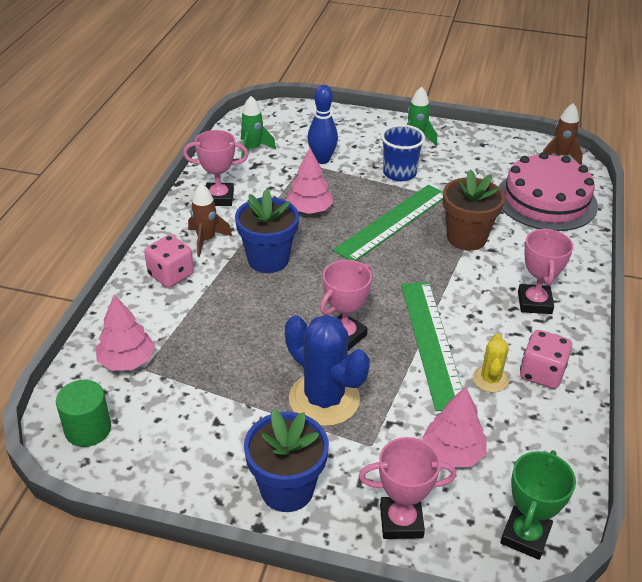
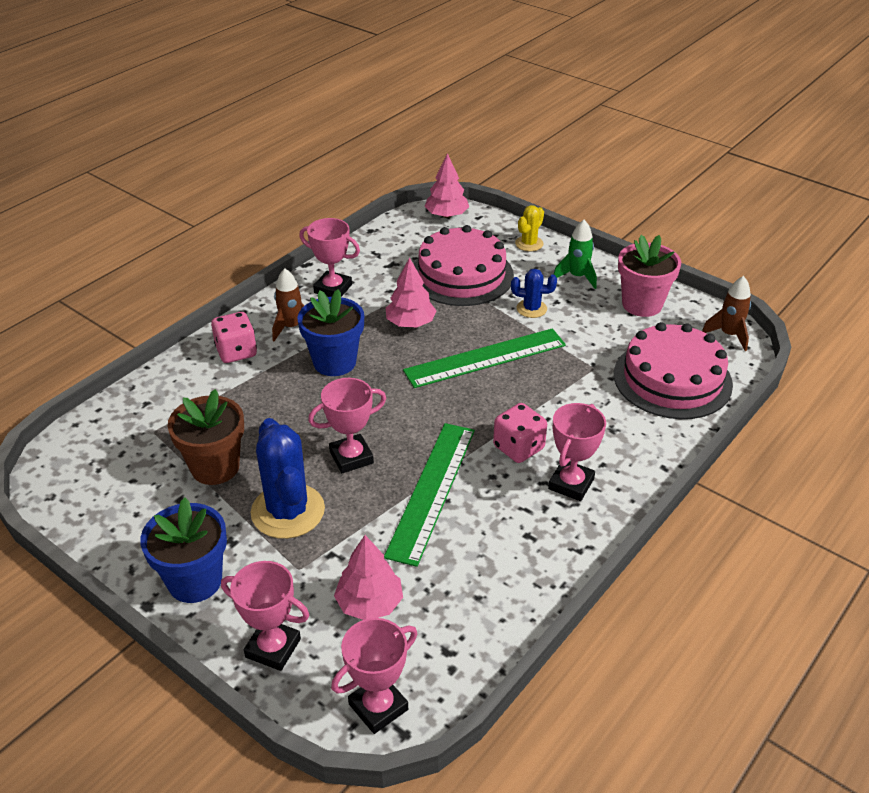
camera: 25 degrees right, 0 degrees up
(88, 429) = (71, 470): green cylinder -> none
(127, 361) = (144, 420): pink tree -> pink tree (446, 215)
(253, 149) = (401, 248): green rocket -> none
(322, 159) = (461, 275): blue bowling pin -> pink cake
(399, 173) = (531, 309): blue cup -> blue cactus
(466, 238) = (550, 395): brown flower pot -> brown flower pot (215, 467)
(481, 149) = (642, 304): none -> pink flower pot
(490, 379) = (462, 546): yellow cactus -> yellow cactus (529, 244)
(525, 536) = (378, 707): green trophy -> pink trophy
(541, 373) = (520, 558): pink dice -> pink dice (518, 447)

